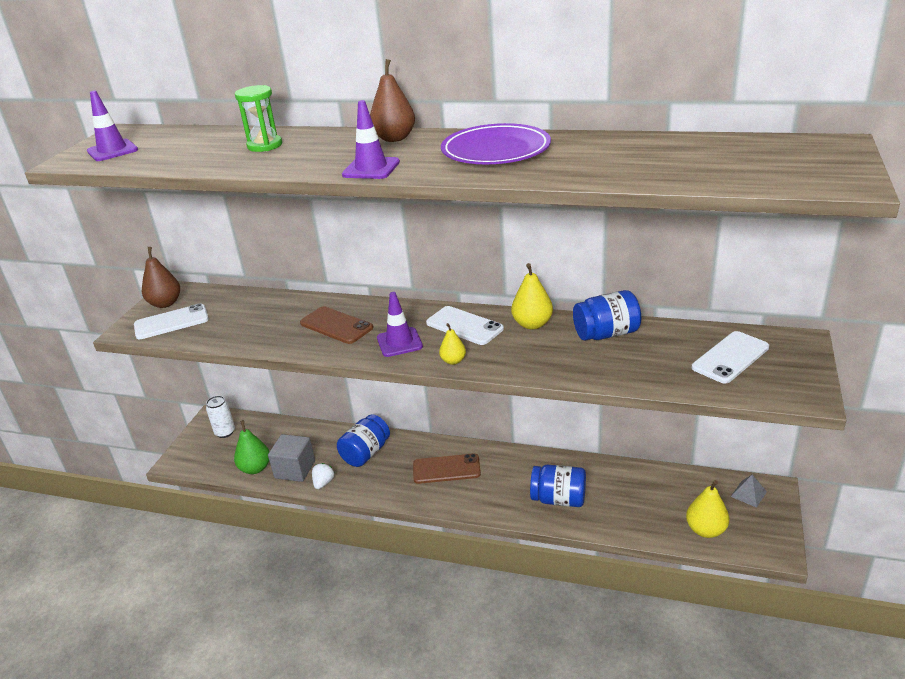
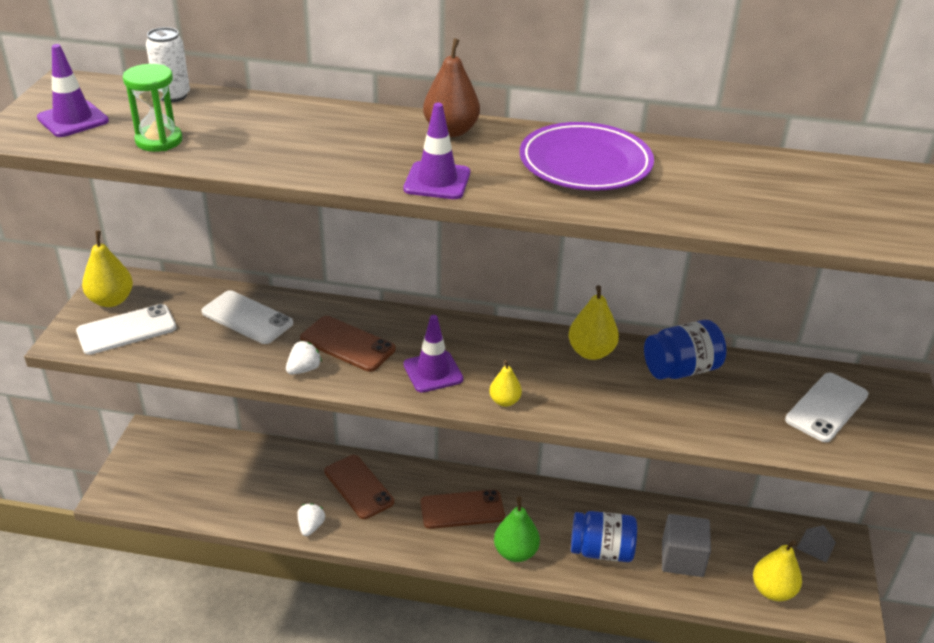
camera: 10 degrees left, 5 degrees up
(165, 303) = (111, 300): brown pear -> yellow pear
(225, 432) = (170, 454): white can -> white can (173, 96)
(255, 468) = (219, 505): green pear -> green pear (515, 552)
(265, 145) = (283, 128): green hourglass -> green hourglass (159, 140)
(295, 469) = (271, 508): grey cube -> grey cube (682, 558)
(298, 344) = (304, 369): none -> white strawberry
(366, 453) = (358, 487): blue jar -> brown phone
(464, 326) = (509, 351): white phone -> white phone (247, 318)

